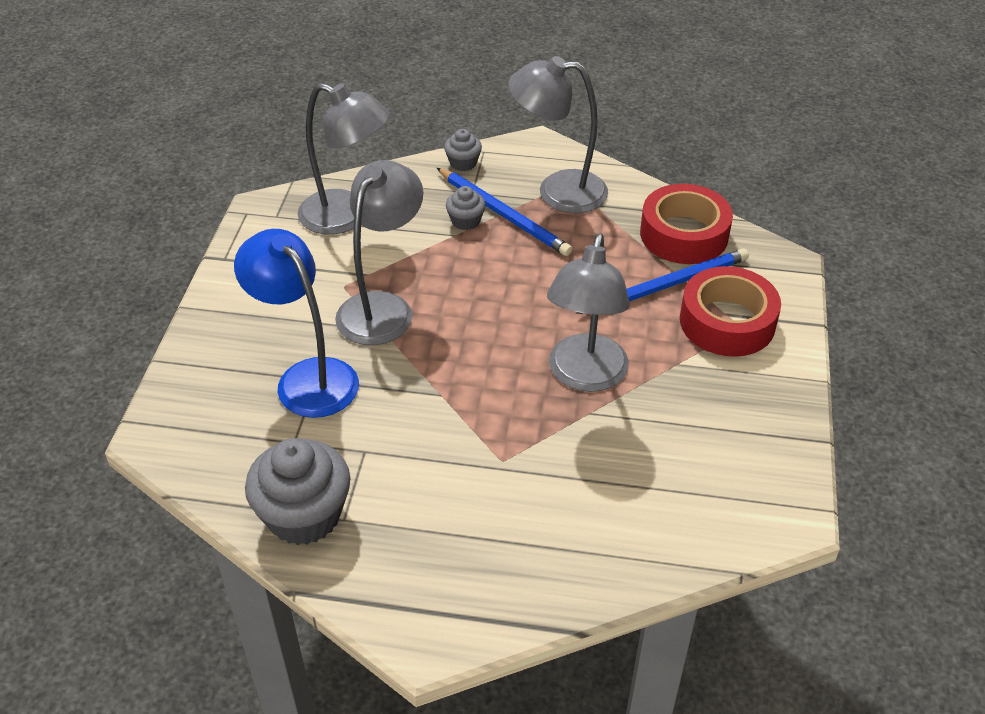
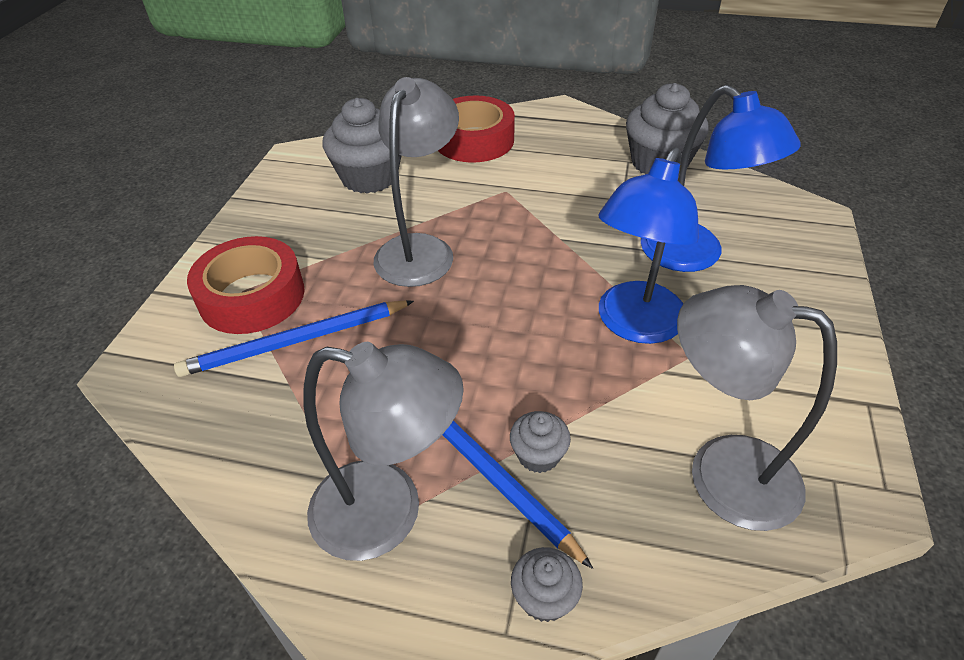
camera: 175 degrees left, 0 degrees up
(382, 307) = (634, 325): grey lamp -> blue lamp
(675, 478) = (369, 177): none -> grey cupcake
(684, 234) = (235, 416): red tape -> red tape (474, 140)

